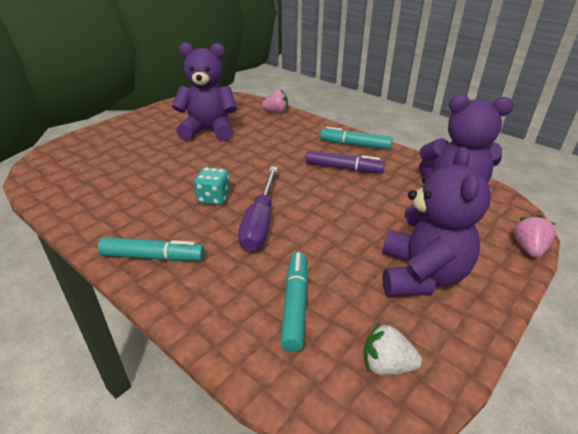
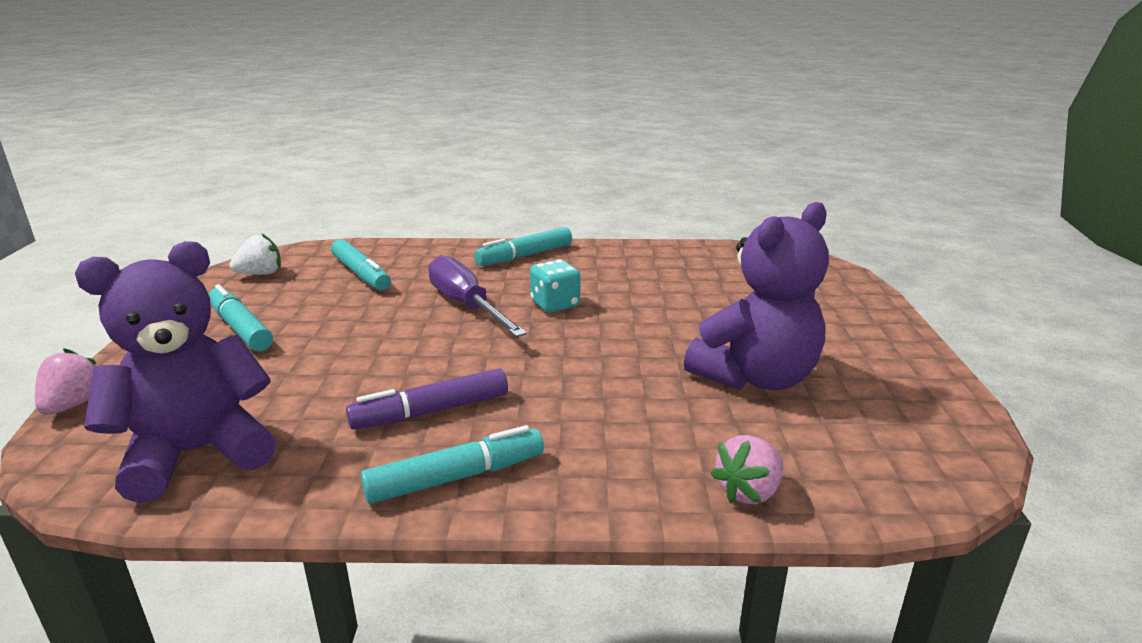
camera: 140 degrees right, 10 degrees down
(421, 275) = (241, 328): purple teddy bear -> turquoise marker
(529, 248) = (74, 405): pink strawberry -> pink strawberry turned 150 degrees counterclockwise

